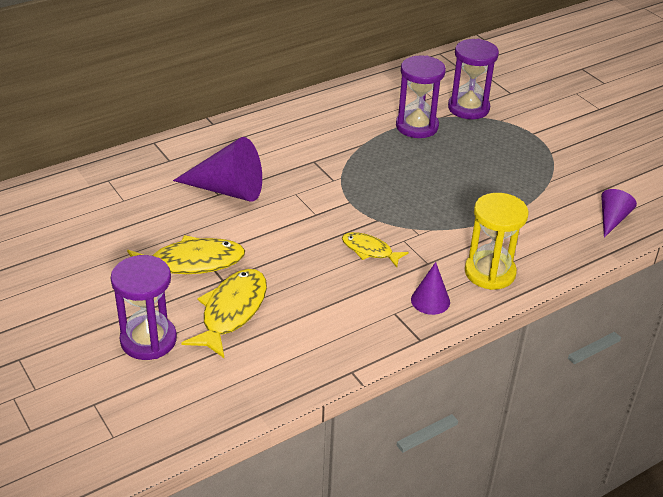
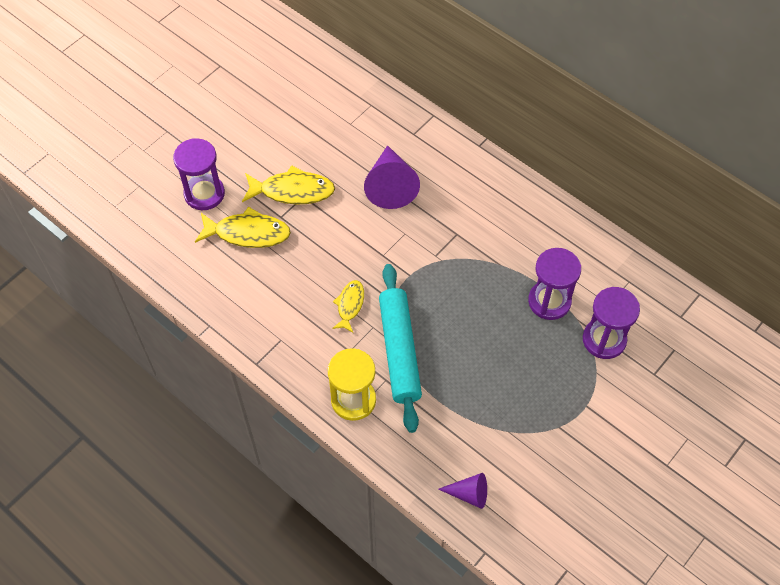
camera: 75 degrees right, 20 degrees up
(191, 263) = (292, 191): yellow fish -> yellow fish turned 60 degrees counterclockwise
(430, 300) = (303, 362): purple cone -> none
(440, 228) = (400, 351): none -> turquoise rolling pin

